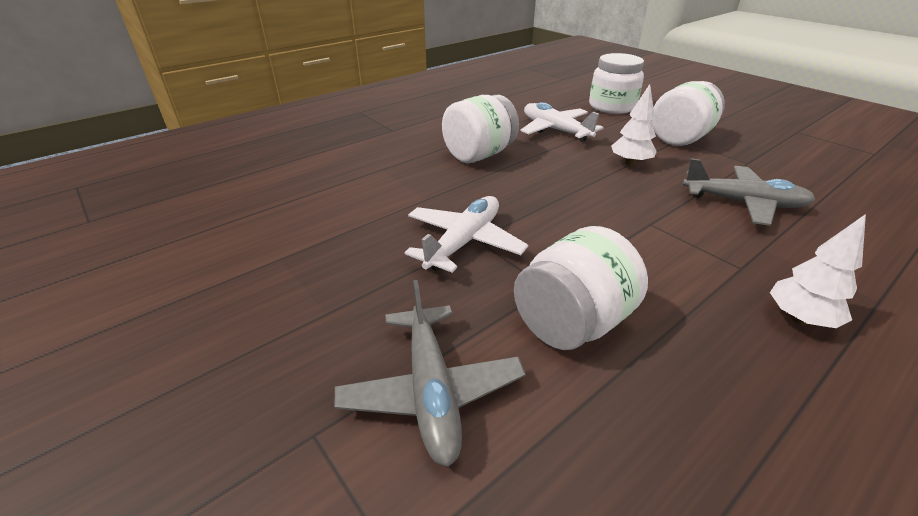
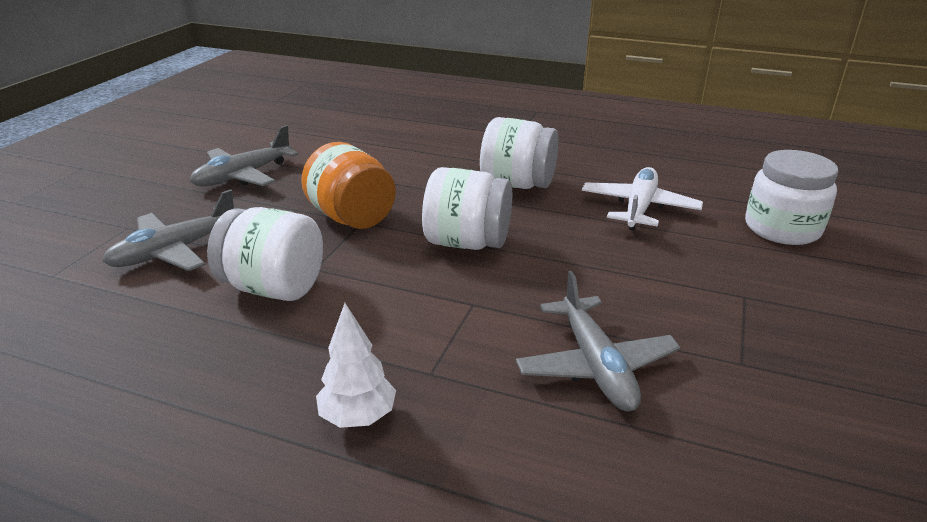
camera: 60 degrees right, 5 degrees down
(281, 291) = (243, 176): none -> grey plane
(464, 242) = (352, 218): white plane -> orange jar
(630, 163) = (611, 269): white tree -> none
(680, 138) = (747, 296): white jar -> white jar (467, 242)

